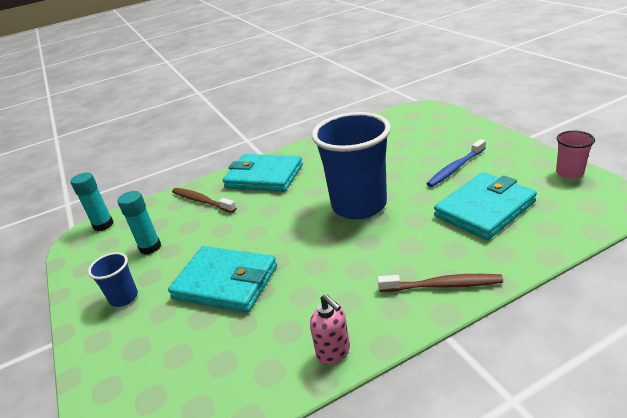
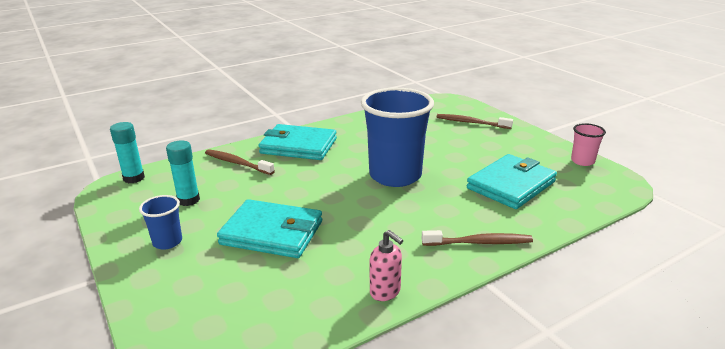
camera: 10 degrees left, 5 degrees down
(446, 134) = (471, 123): none -> brown toothbrush
(455, 168) = (482, 151): blue toothbrush -> none

